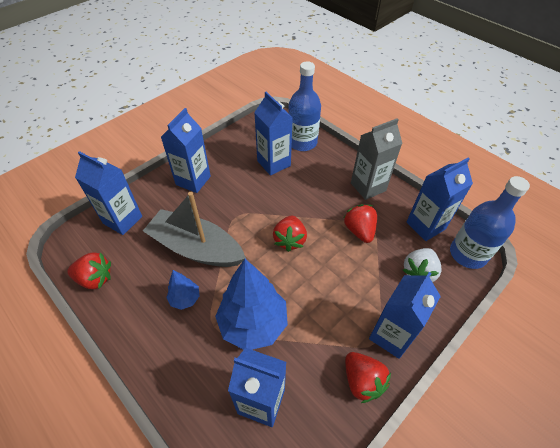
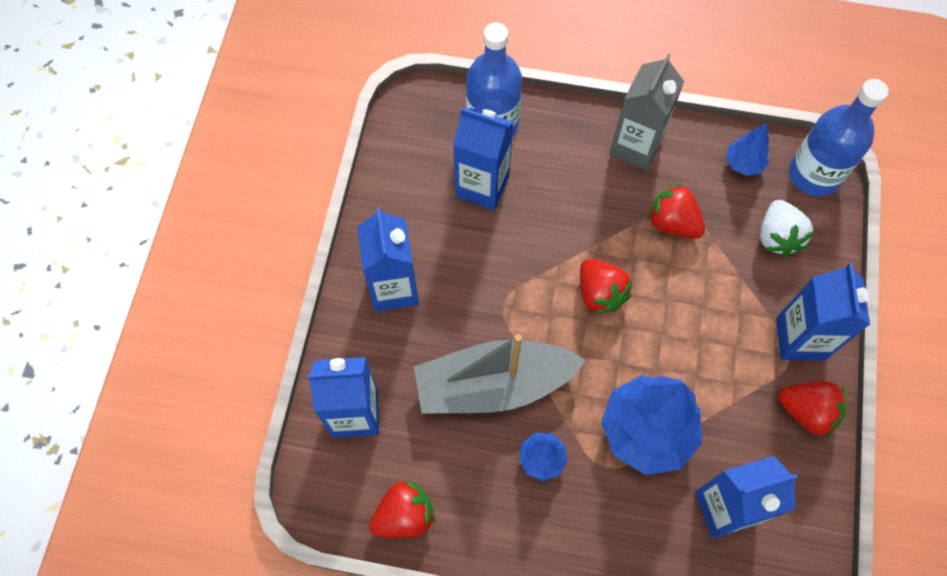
camera: 35 degrees left, 15 degrees up
(425, 225) = (743, 163): blue carton -> blue tree

